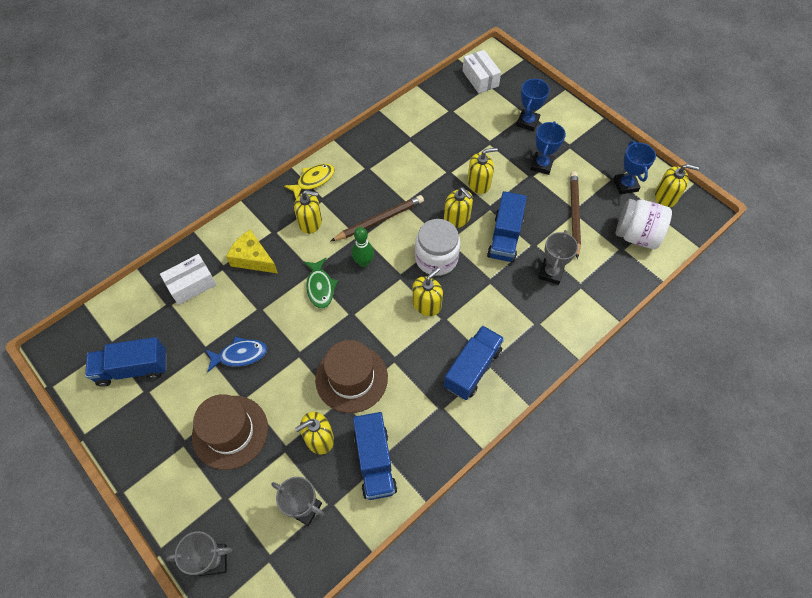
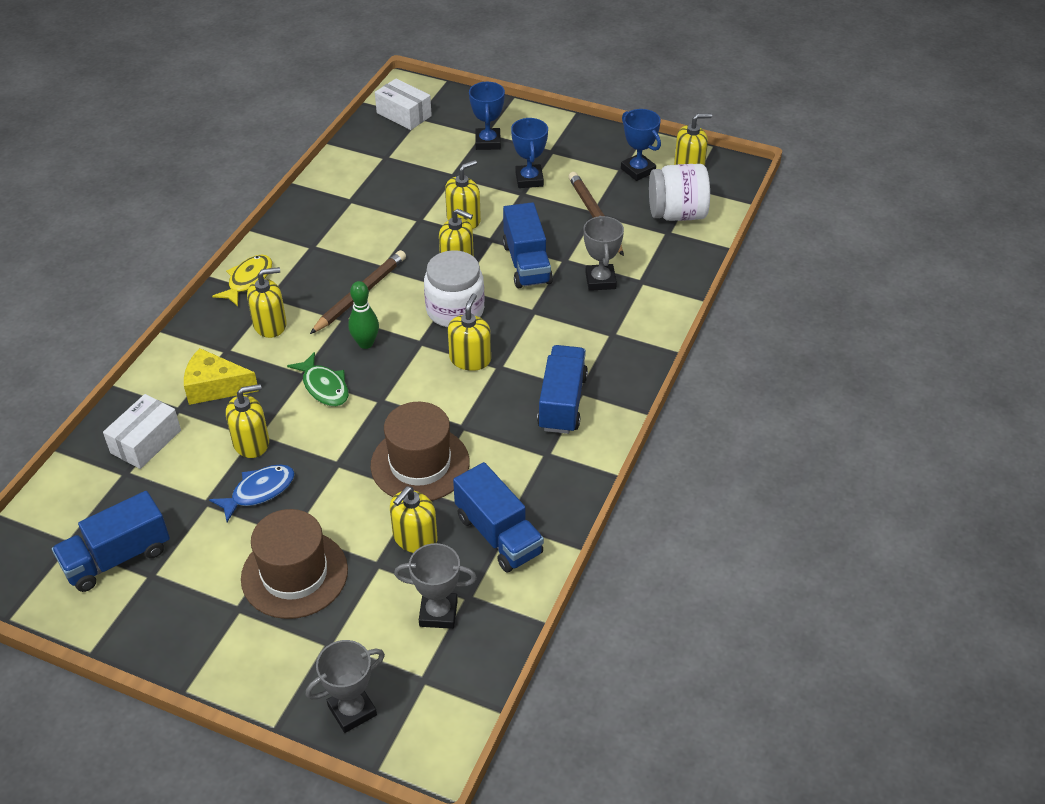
camera: 25 degrees left, 15 degrees down
(254, 313) = (251, 442): none -> yellow soap dispenser

